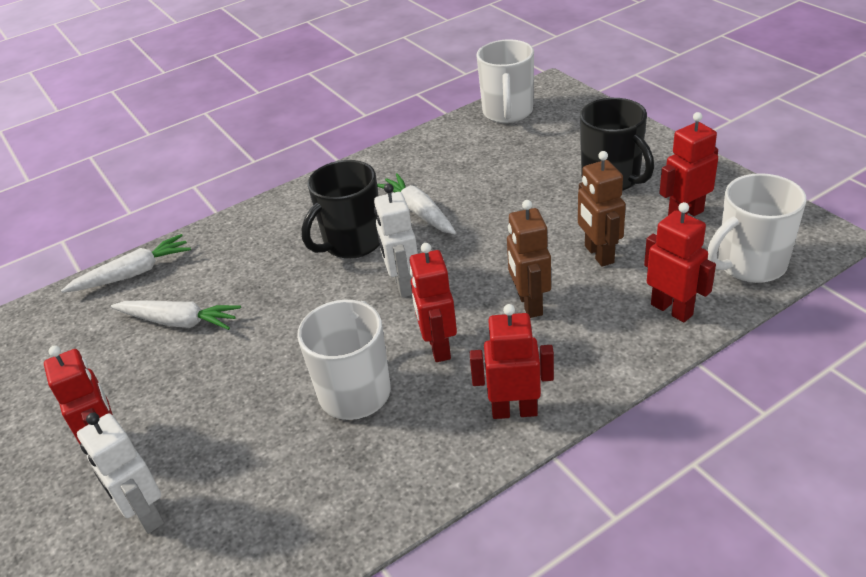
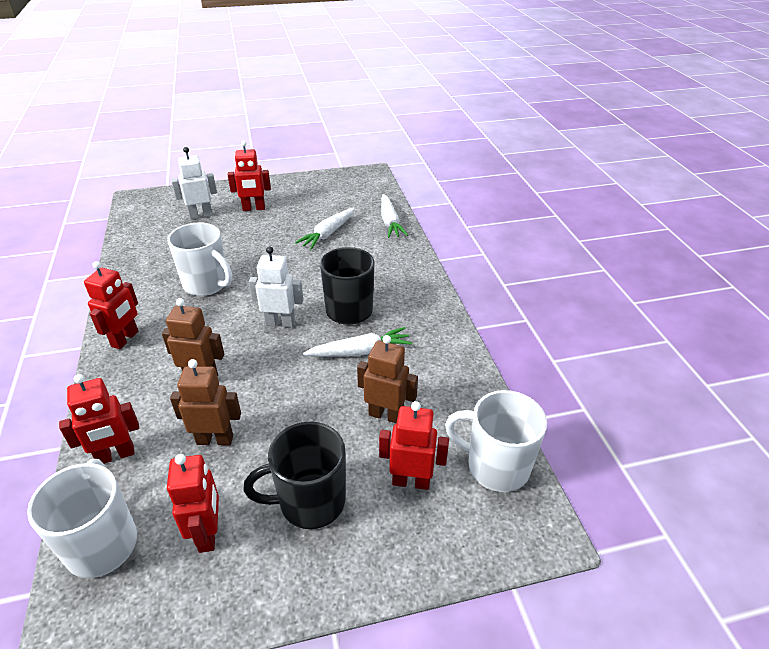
camera: 105 degrees right, 0 degrees up
(438, 347) = (207, 323): red robot -> red robot (411, 481)
(493, 172) = (386, 415): none -> brown robot

